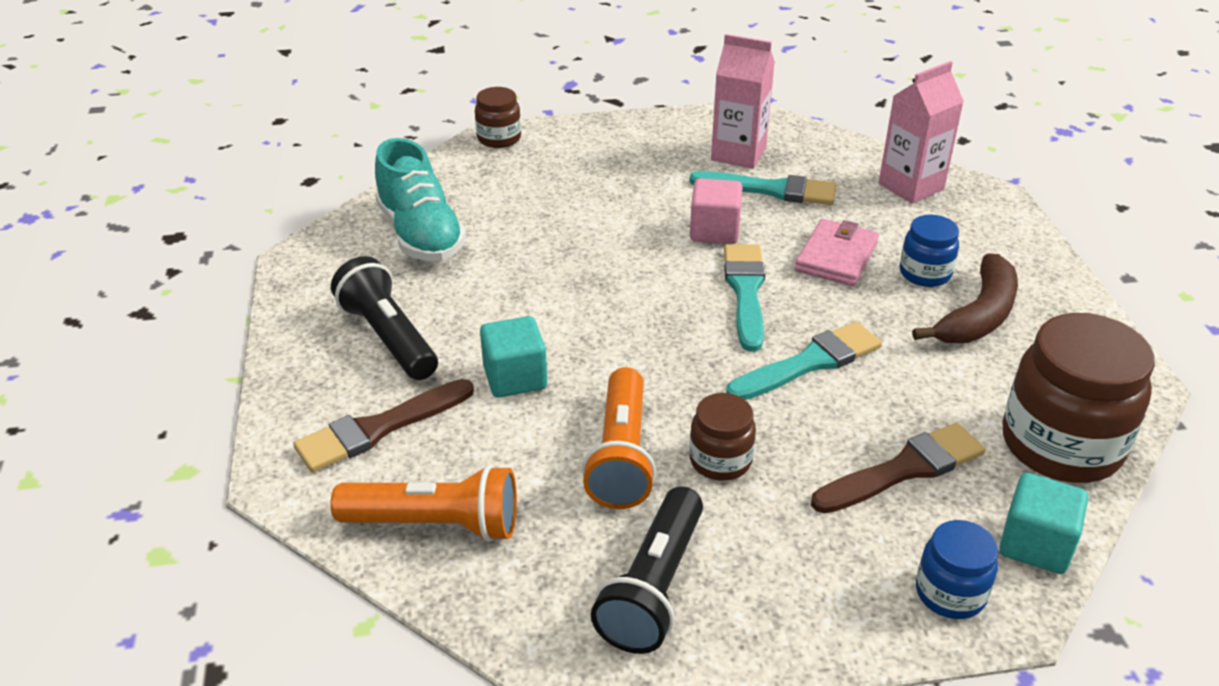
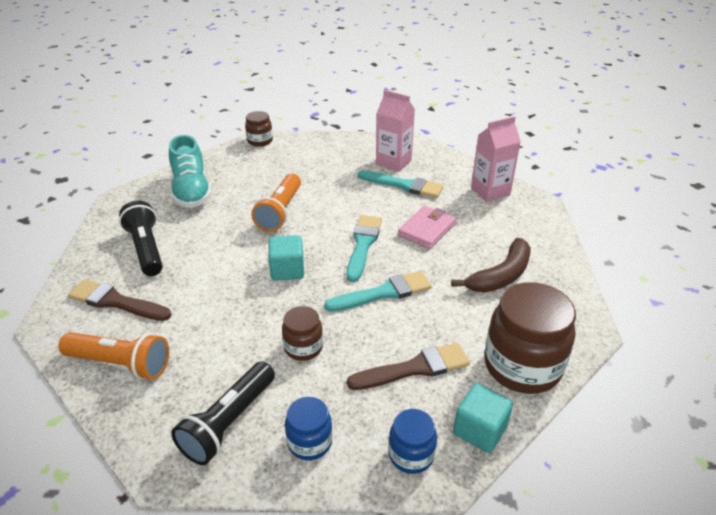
camera: 10 degrees right, 0 degrees up
(379, 428) = (116, 302): brown brush -> brown brush turned 45 degrees clockwise
(515, 378) = (206, 281): turquoise cube -> turquoise cube (287, 270)
(621, 456) = (245, 336): orange flashlight -> orange flashlight (280, 212)
(714, 231) = (360, 206): pink cube -> none
(925, 273) = (477, 245): blue jar -> blue jar (309, 442)

